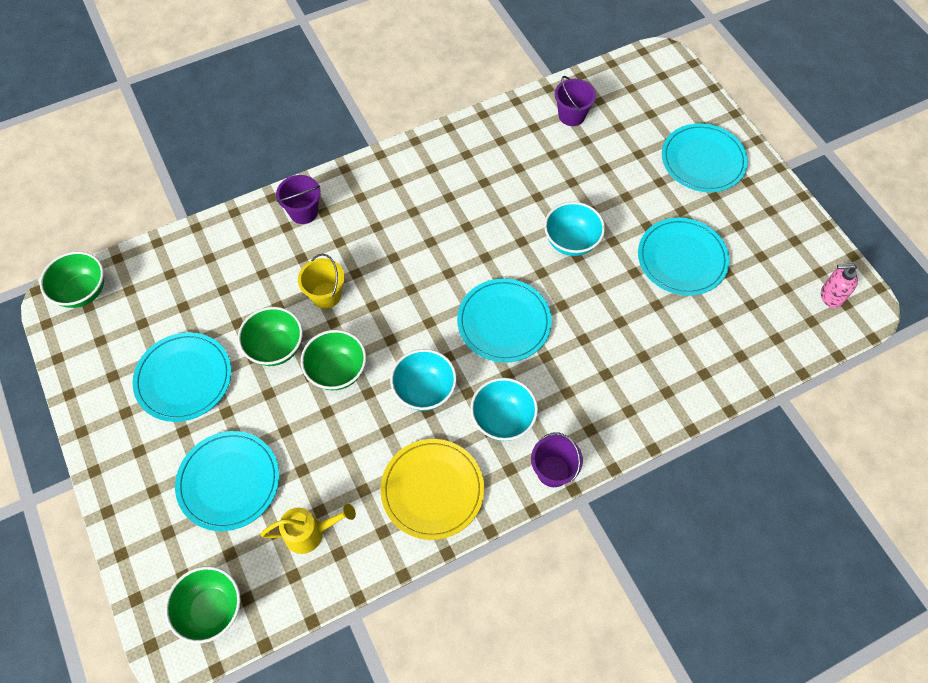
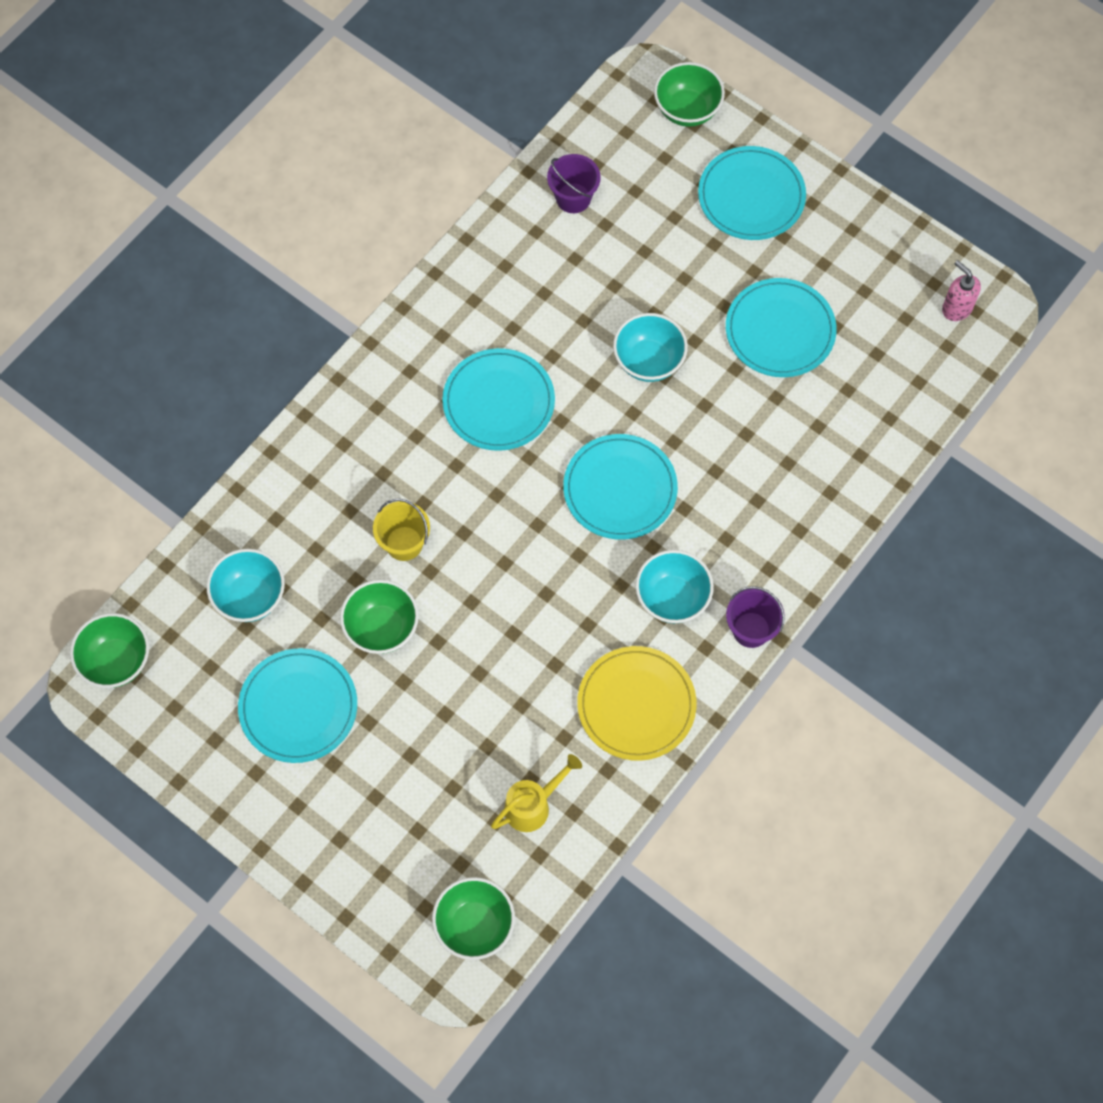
camera: 25 degrees left, 5 degrees up
(229, 481) = (416, 793): turquoise plate -> turquoise plate (498, 402)
(303, 212) = (320, 454): purple bucket -> none
(337, 371) = (465, 624): green bowl -> green bowl (687, 110)
(424, 390) = (573, 603): turquoise bowl -> turquoise bowl (250, 597)
(831, 296) = (956, 308): pink soap dispenser -> pink soap dispenser turned 75 degrees clockwise

